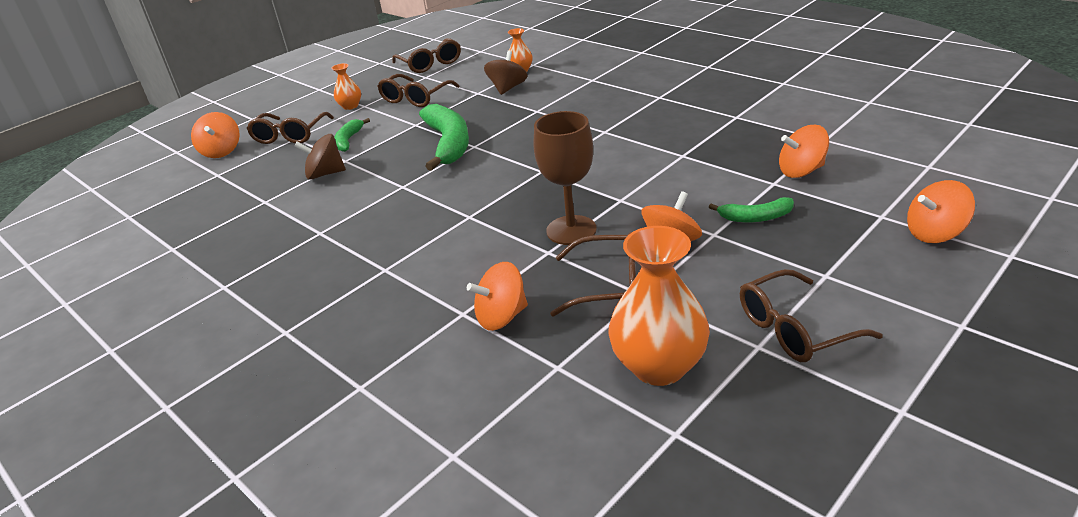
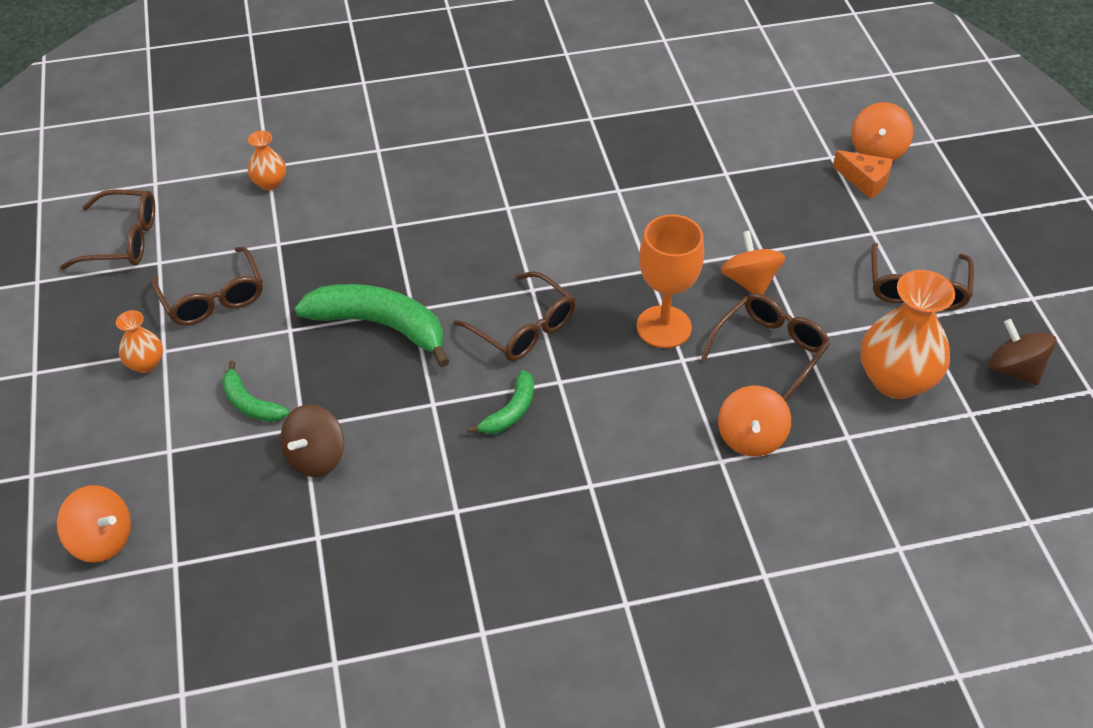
camera: 60 degrees left, 15 degrees up
(290, 135) = (153, 453): brown glasses -> brown glasses (524, 328)
(507, 88) = (303, 216): brown spinning top -> brown spinning top (1014, 369)
(571, 230) = (664, 327): brown goblet -> orange goblet
(755, 217) = (764, 215): green banana -> green banana (510, 411)
(801, 171) = (725, 147): orange spinning top -> none
(884, 244) = (865, 180): none -> orange cheese

